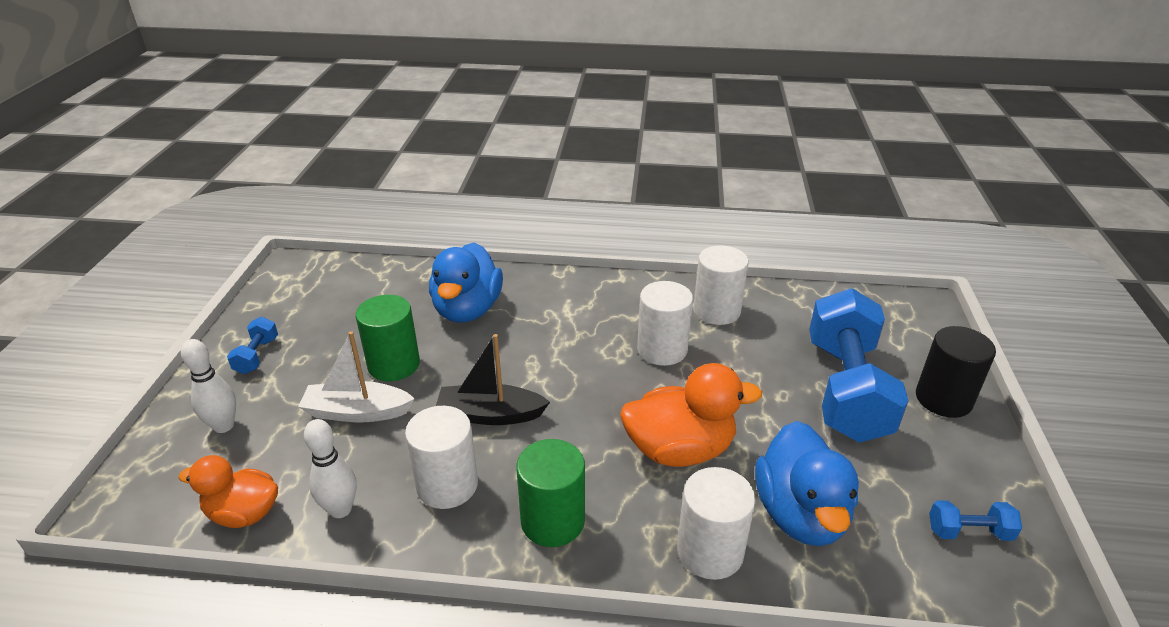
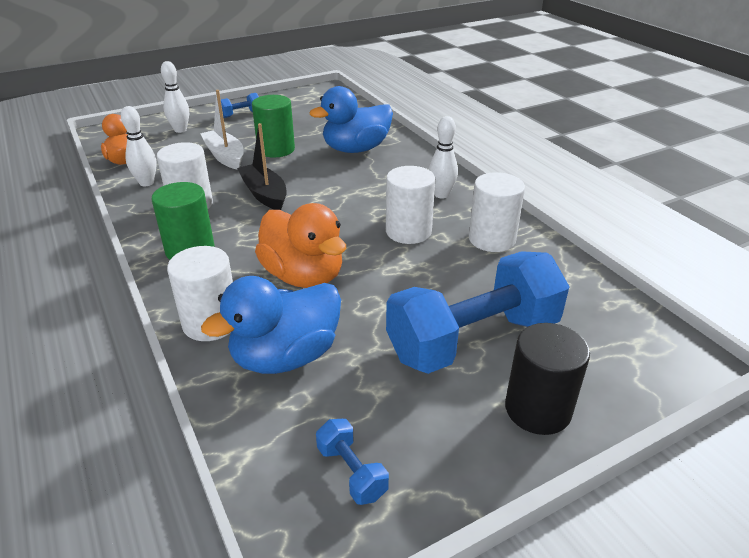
camera: 55 degrees right, 0 degrees up
(618, 301) = (441, 195): none -> white bowling pin

